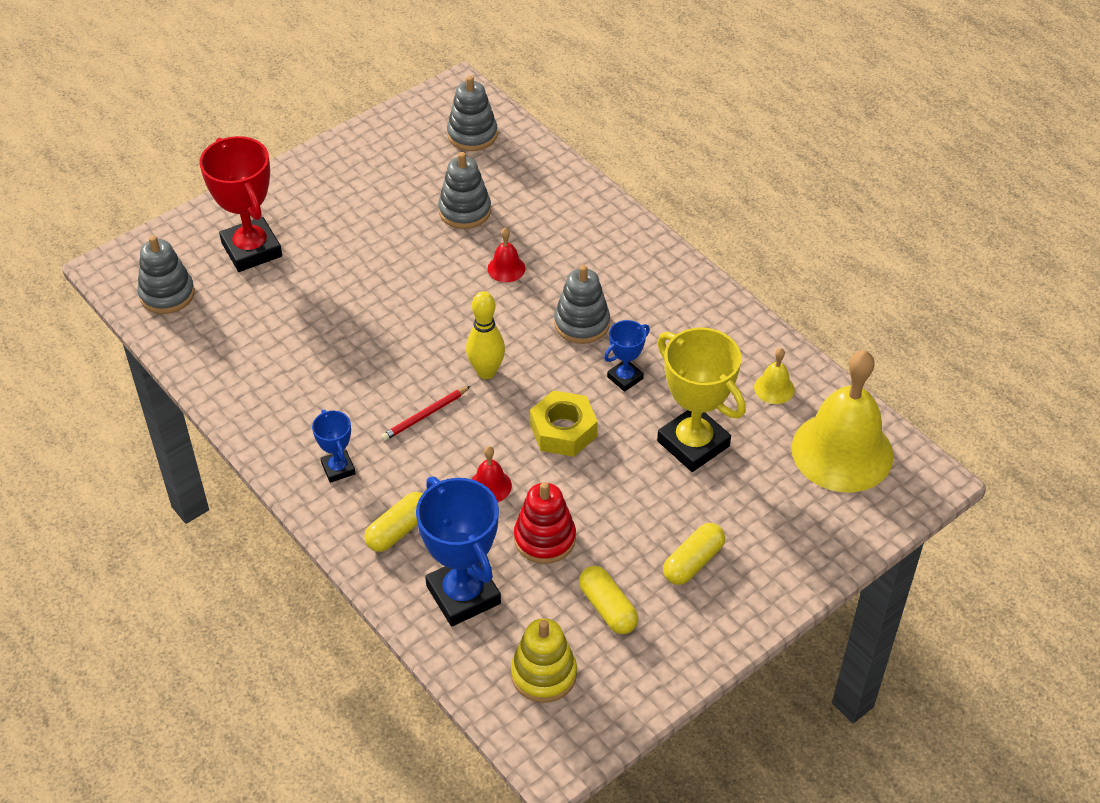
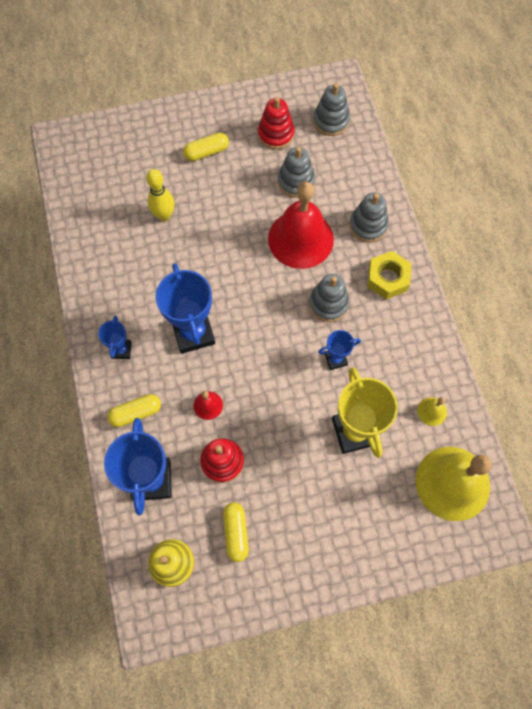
camera: 25 degrees right, 20 degrees up
(167, 294) = (81, 172): grey stacking toy -> grey stacking toy (368, 225)
(251, 250) = (147, 158): red trophy -> none
(409, 170) = (276, 134): none -> red stacking toy
(425, 415) = (193, 333): red pencil -> blue trophy
(486, 372) = (248, 316): yellow bowling pin -> yellow bowling pin (164, 215)
(506, 268) = (300, 239): red bell -> red bell, size x2.43
(563, 430) = (275, 383): yellow nut -> yellow nut (387, 278)
(693, 562) = (308, 524): yellow capsule -> yellow capsule (206, 152)

